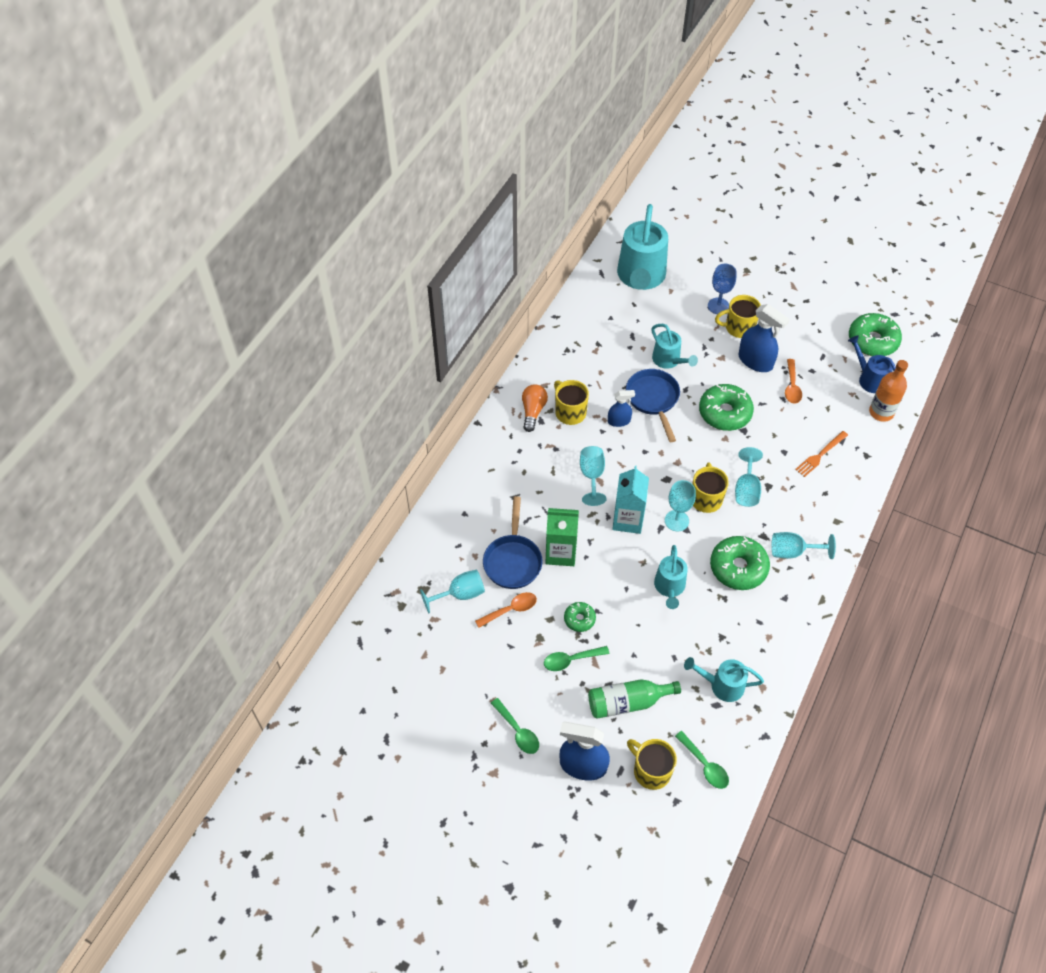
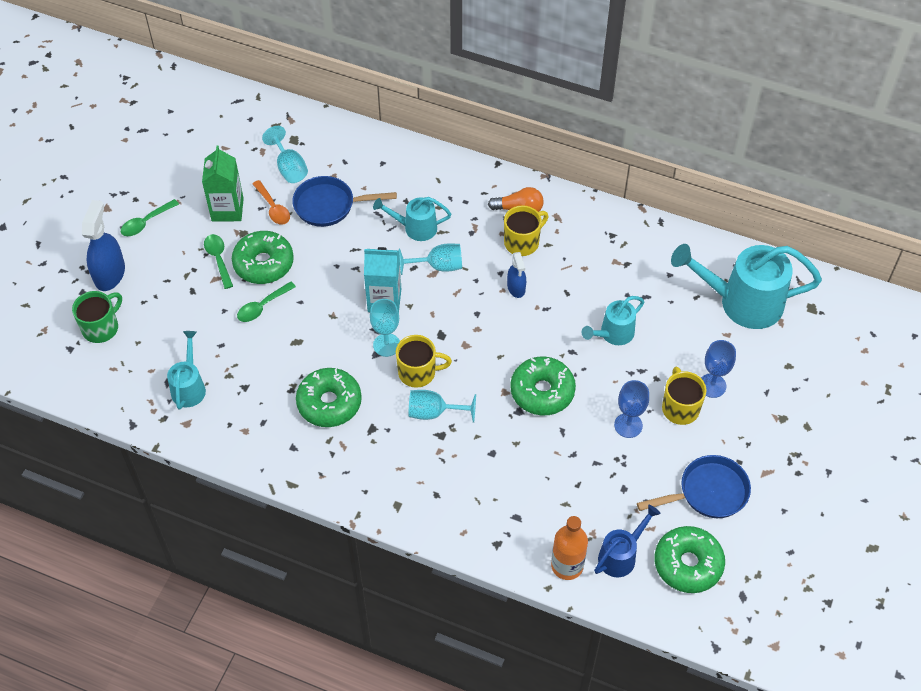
camera: 85 degrees right, 0 degrees up
(560, 552) = (340, 244): green carton -> green carton (227, 209)
(579, 619) = (263, 263): green donut -> green donut, size x1.89
(627, 702) = (172, 307): green bottle -> none
(651, 771) = (101, 328): yellow mug -> green mug
(653, 399) = (551, 320): blue pan -> blue pan (708, 492)
(669, 588) = (302, 339): turquoise watering can -> turquoise watering can (415, 228)
(705, 765) = (104, 372): green spoon -> green spoon (262, 307)
(755, 361) = (628, 425): blue spray bottle -> blue goblet
(792, 386) = (593, 464): orange spoon -> none
(792, 552) = (352, 457): turquoise goblet -> none
(820, 455) = (492, 492): orange fork -> none

